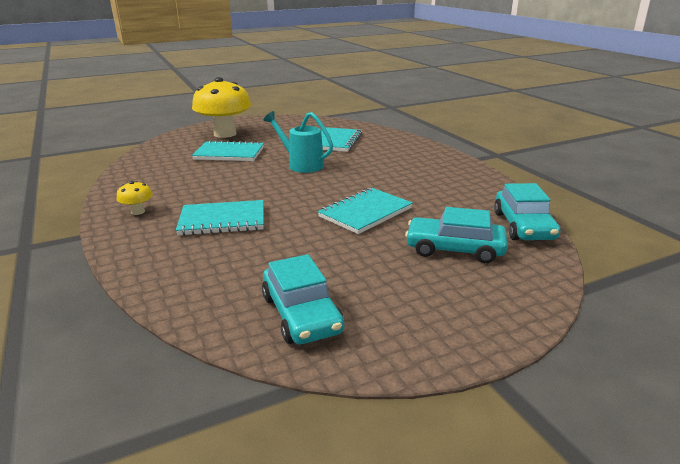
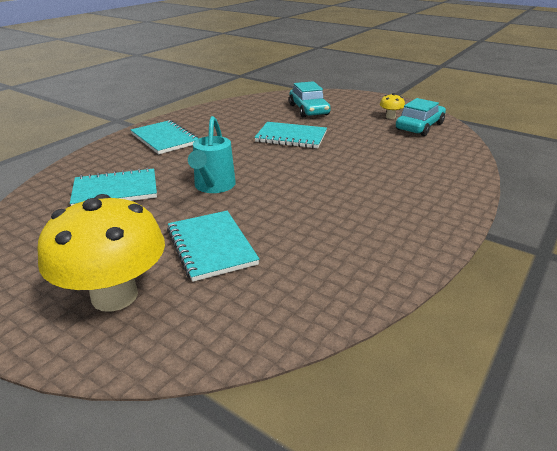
camera: 120 degrees left, 5 degrees up
(138, 212) = (416, 225): yellow mushroom -> yellow mushroom (390, 117)
(222, 220) = (371, 179): turquoise notebook -> turquoise notebook (165, 139)
(523, 226) = (259, 100): turquoise car -> none

